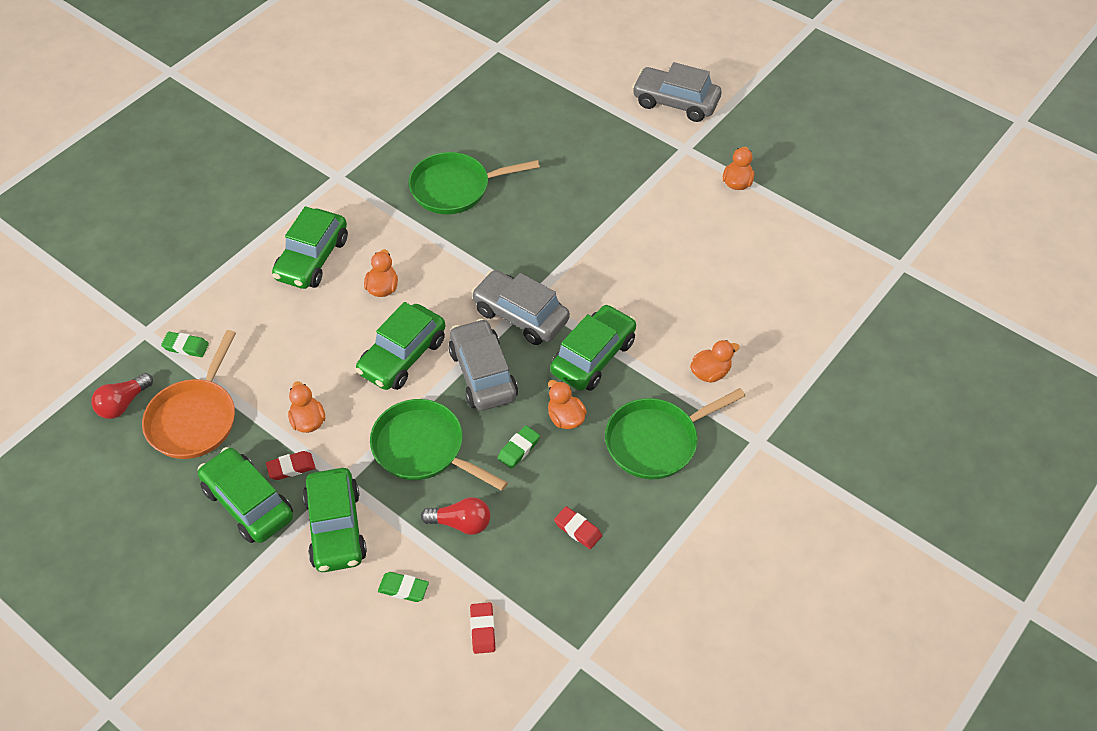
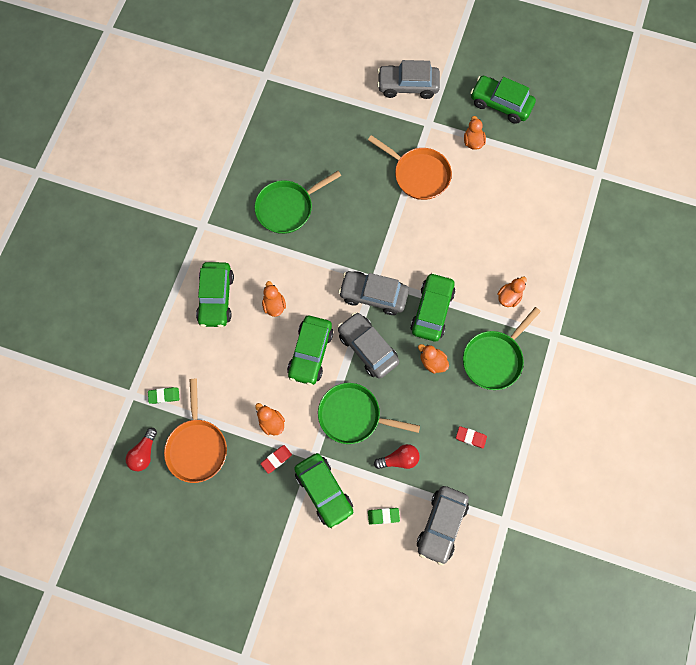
camera: 20 degrees left, 20 degrees up
(248, 503) = (261, 494): green car -> green car (500, 104)
(483, 629) = (441, 525): red eraser -> grey car
(519, 449) = (412, 394): green eraser -> none
(646, 199) = (418, 174): none -> orange pan

